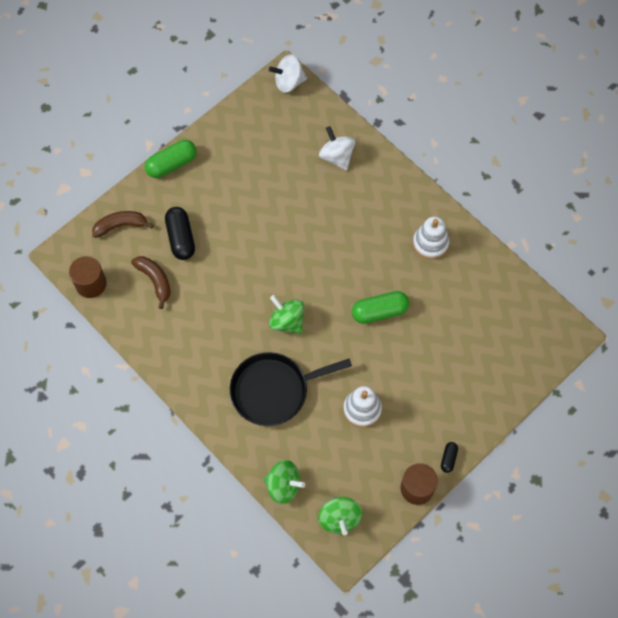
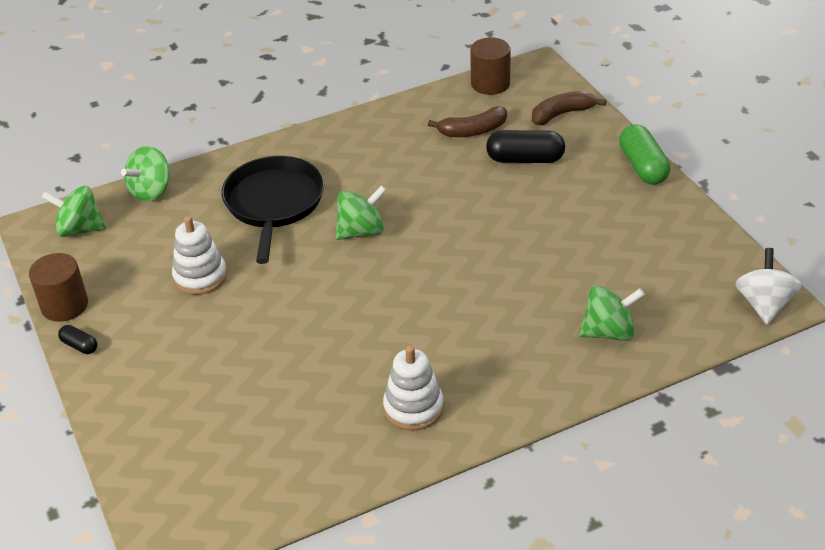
camera: 110 degrees right, 25 degrees down
(121, 226) = (562, 114): brown banana -> brown banana turned 120 degrees counterclockwise
(337, 156) = (609, 332): white spinning top -> green spinning top
(379, 311) = (329, 324): green capsule -> none

